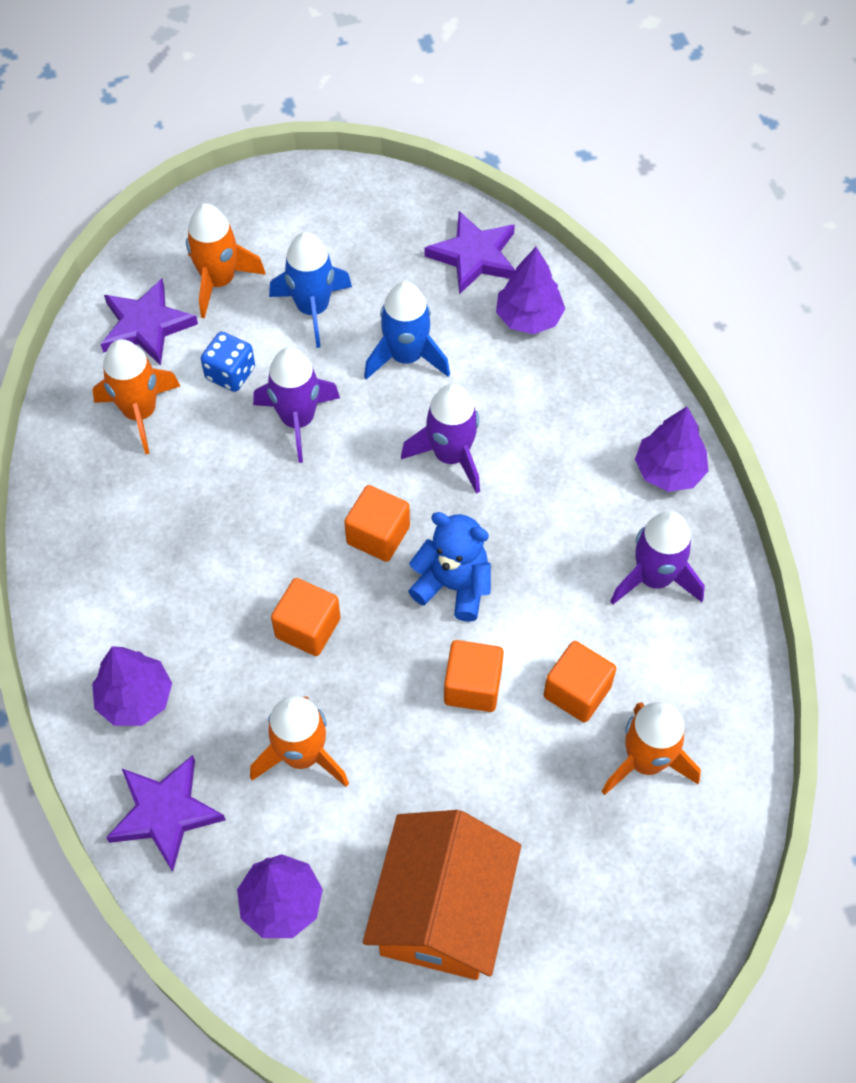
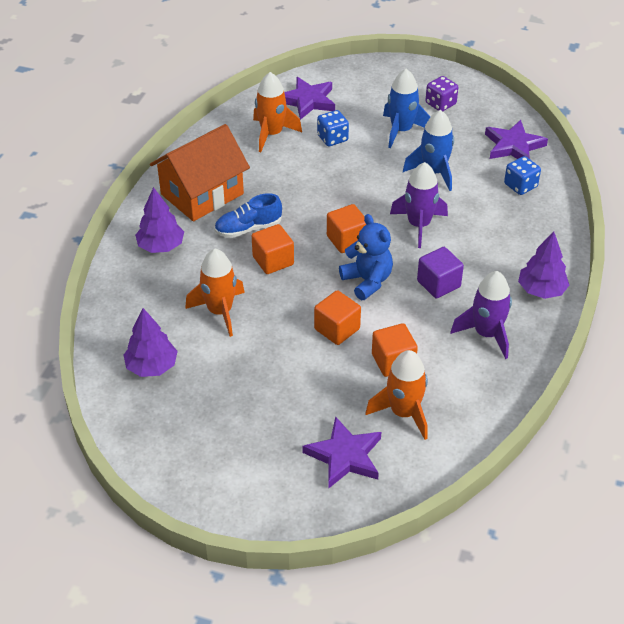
camera: 35 degrees right, 15 degrees down
(165, 813) = (131, 299): purple star -> purple star (345, 456)
(219, 281) = (362, 98): orange rocket -> none
(233, 594) = (248, 228): none -> blue shoe
(297, 420) = (349, 173): purple rocket -> none
(330, 234) = (440, 104): none -> purple dice
(442, 911) = (229, 416): orange house -> orange house (202, 194)
(528, 318) = (520, 186): purple tree -> blue dice
(543, 536) = (438, 284): none -> purple cube

